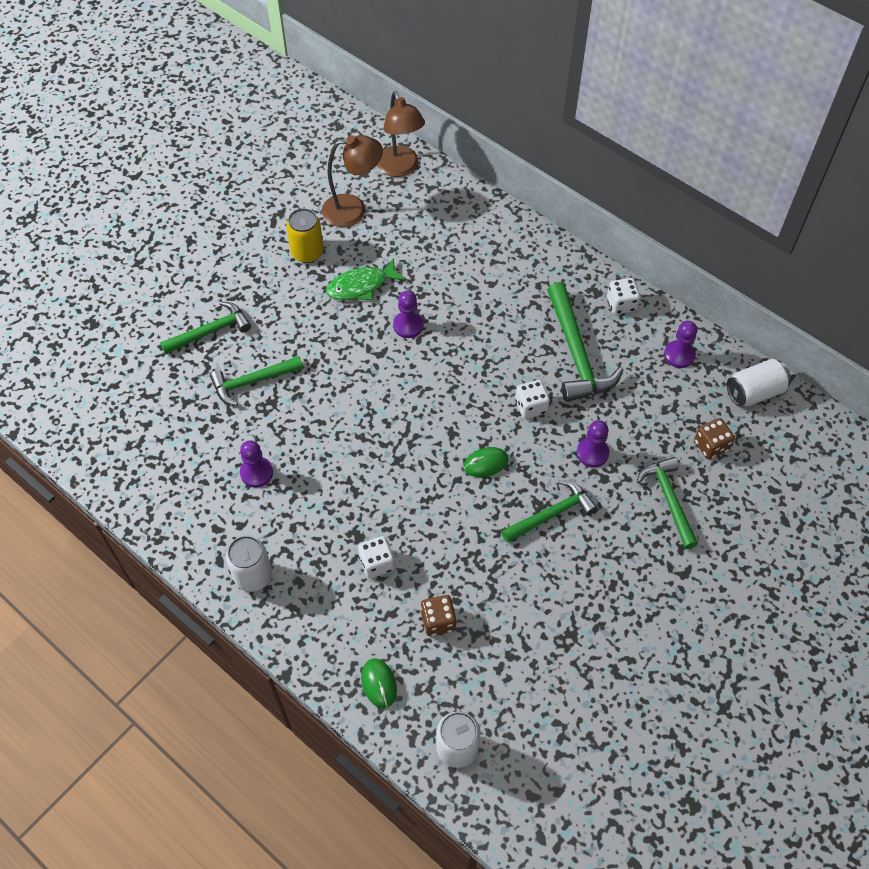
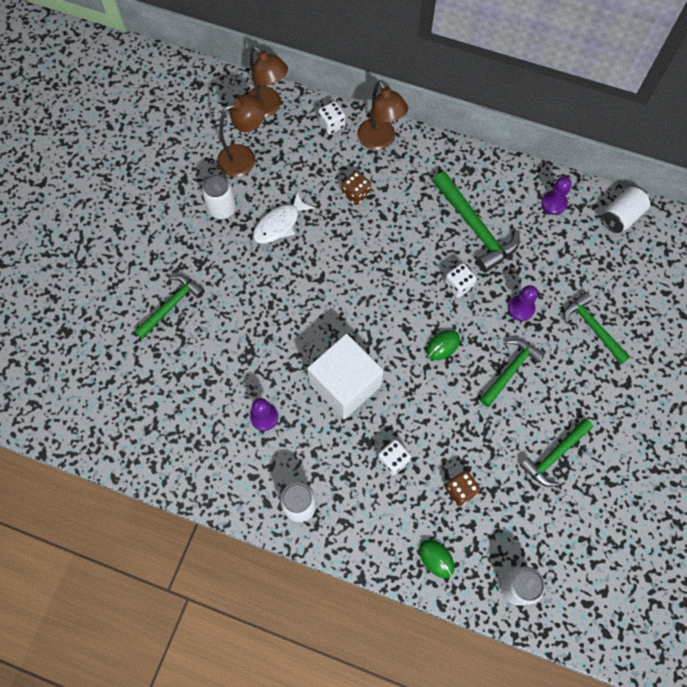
camera: 20 degrees left, 10 degrees up
(252, 382) = (226, 339): green hammer -> green hammer (554, 455)
(307, 252) = (222, 208): yellow can -> white can
(358, 468) = (345, 385): none -> white cube
(361, 286) = (279, 224): green fish -> white fish
(408, 325) = (332, 247): purple pawn -> none
(508, 234) = (380, 141): none -> brown lamp
(621, 304) = (493, 174): white dice -> white dice (332, 124)
(711, 446) = (606, 272): brown dice -> brown dice (356, 194)

